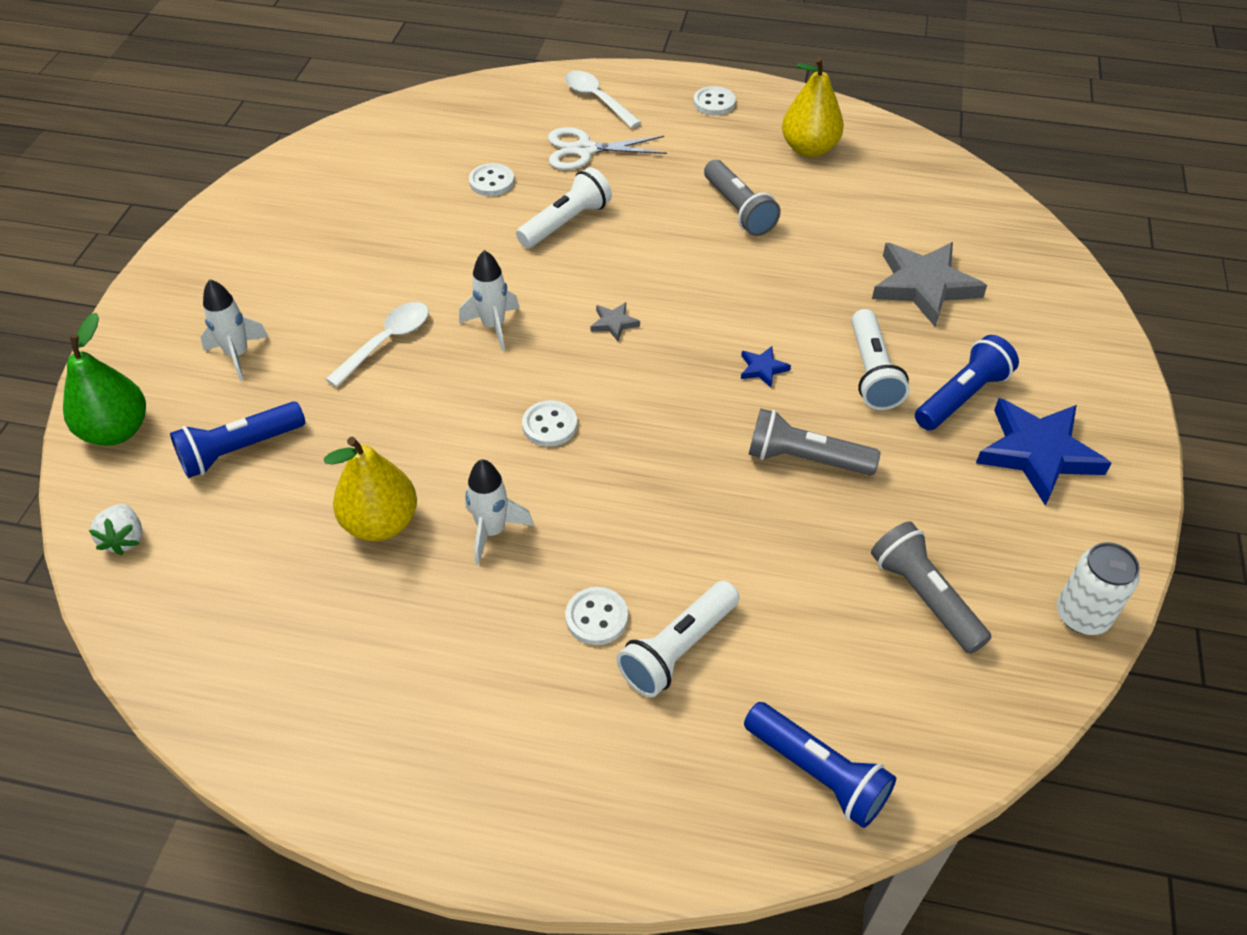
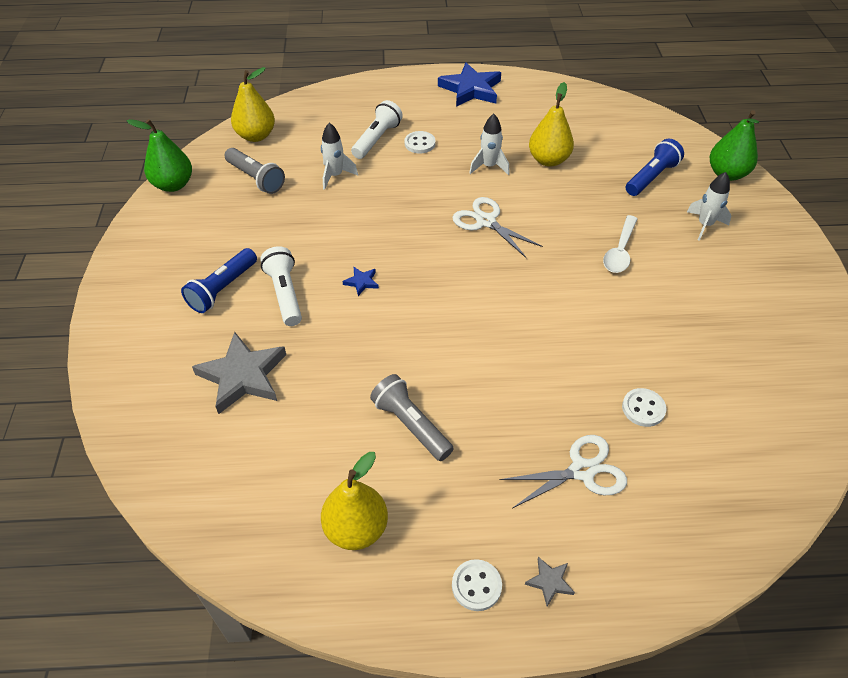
camera: 165 degrees right, 0 degrees up
(125, 539) = (667, 133): white strawberry -> none
(493, 326) = (557, 276): white rocket -> white rocket (335, 176)
(549, 425) = (486, 221): white button -> white scissors
(566, 223) = (554, 377): white flashlight -> none
(597, 99) = (608, 557): white spoon -> none
(614, 323) = (475, 295): grey star -> grey star (550, 582)
(805, 459) = (325, 231): grey flashlight -> none
(817, 772) = (306, 113): blue flashlight -> none
(930, 719) = (256, 136): none -> yellow pear
(1038, 453) = (177, 261): blue star -> blue star (471, 89)
(1082, 615) = (173, 185): white can -> green pear

